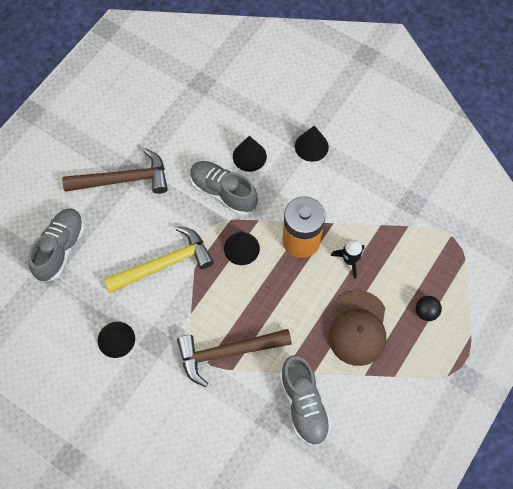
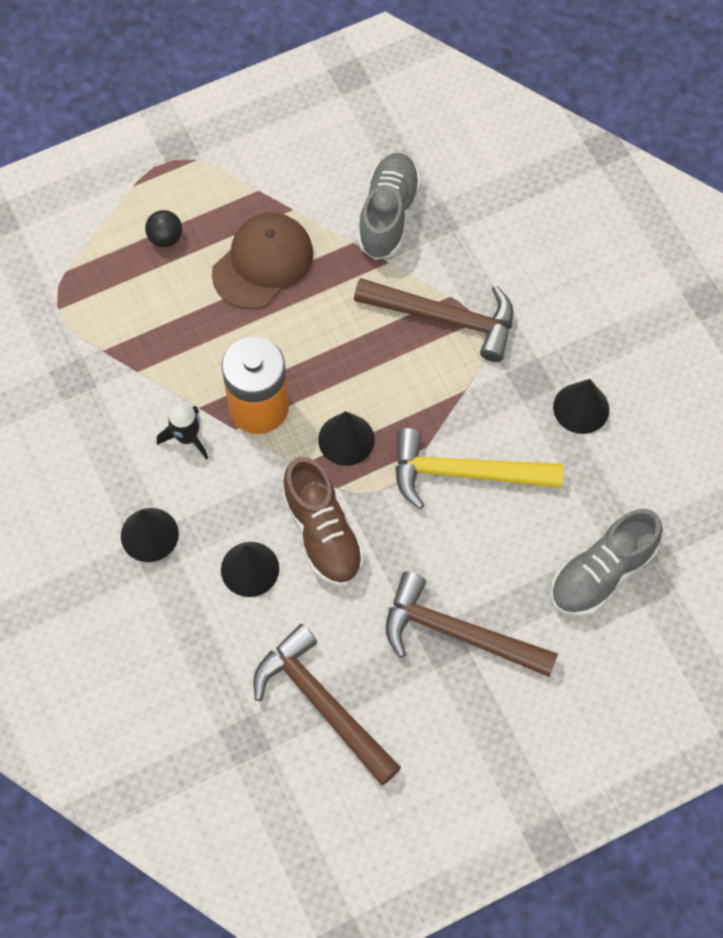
camera: 150 degrees left, 0 degrees up
(174, 114) = (322, 704): none -> brown hammer
(223, 192) = (323, 533): grey shoe -> brown shoe
(349, 260) = (213, 348): black rocket -> black rocket (187, 437)

